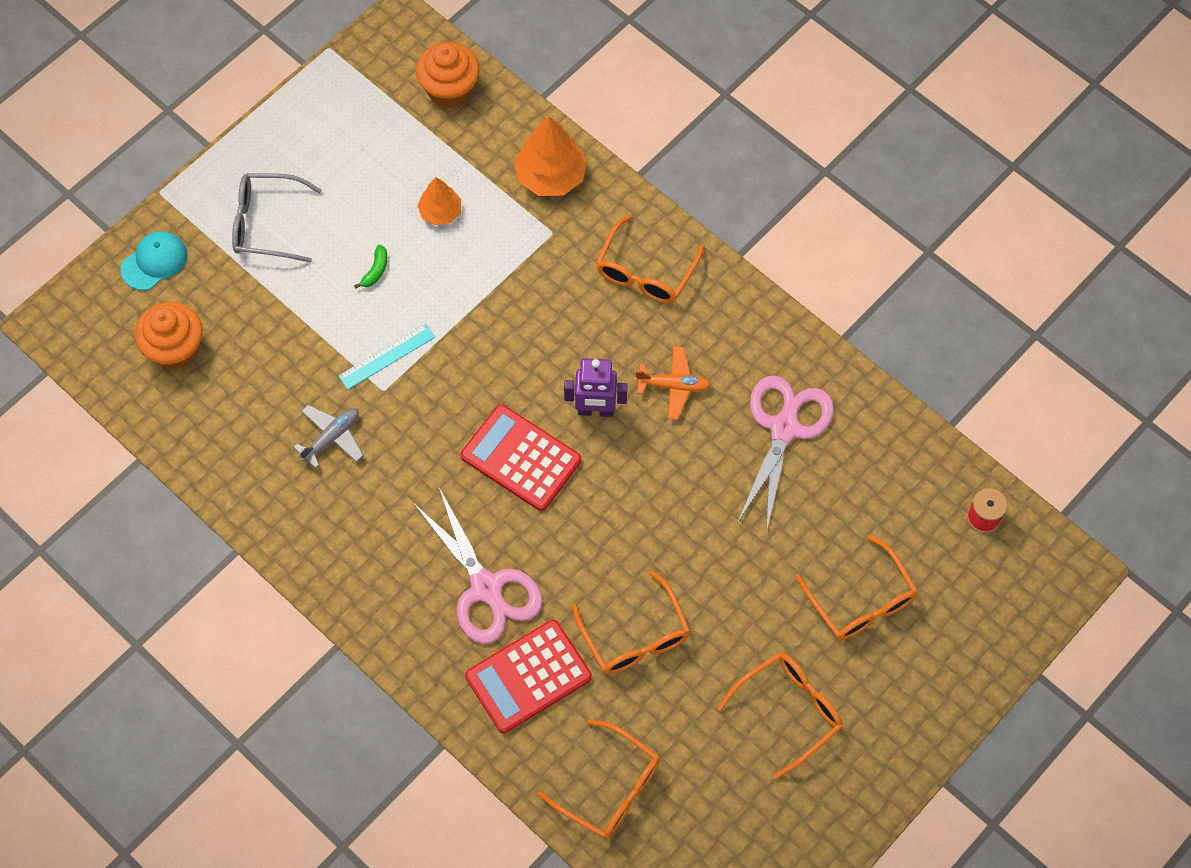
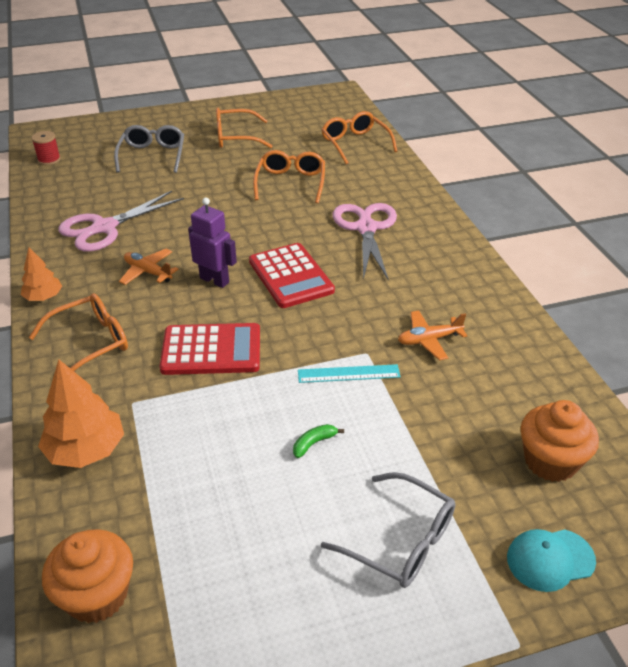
camera: 150 degrees left, 25 degrees down
(332, 437) = (429, 340): grey plane -> orange plane
(440, 212) = (214, 467): orange tree -> orange tree (43, 297)
(528, 676) = (368, 189): red calculator -> red calculator (211, 350)
(861, 600) = (152, 156): orange glasses -> grey glasses

